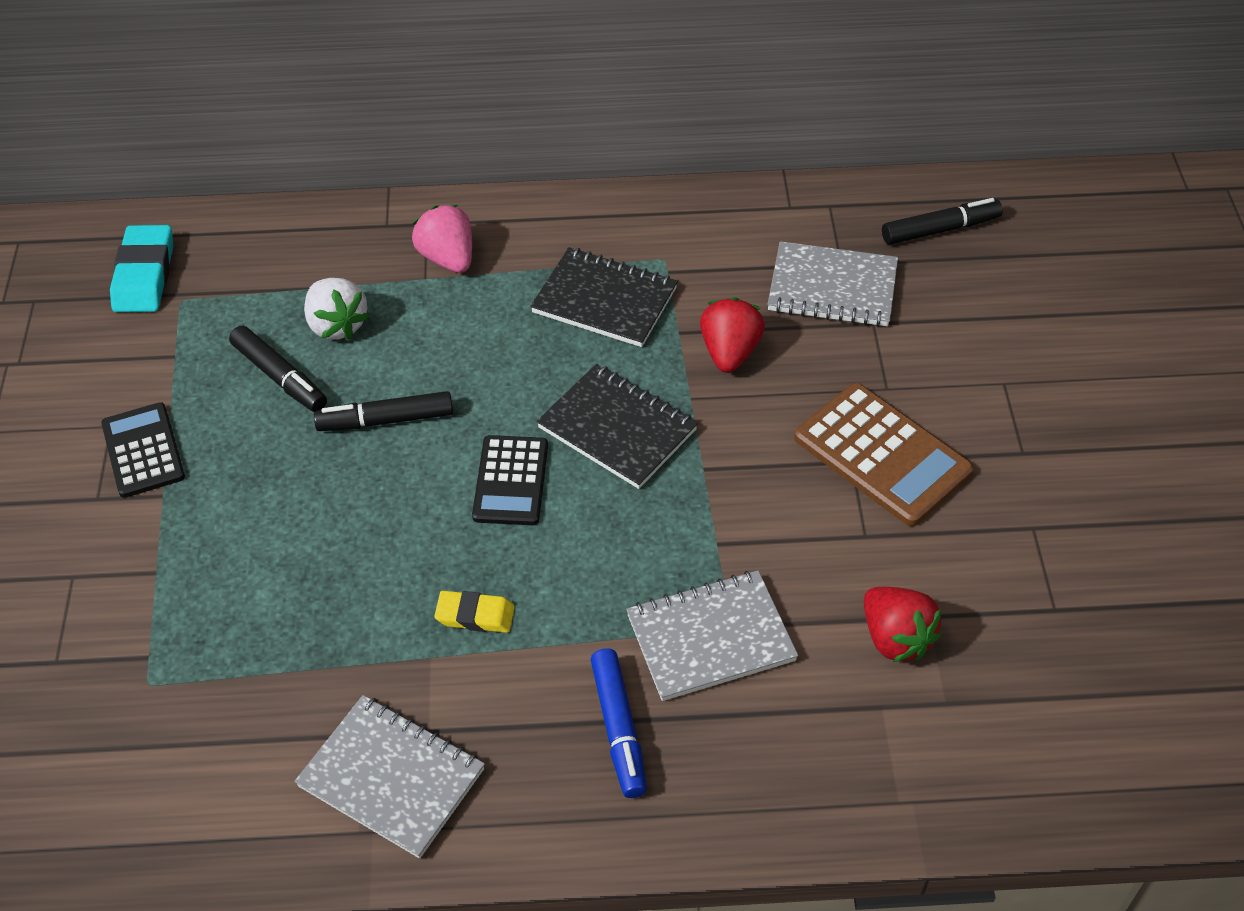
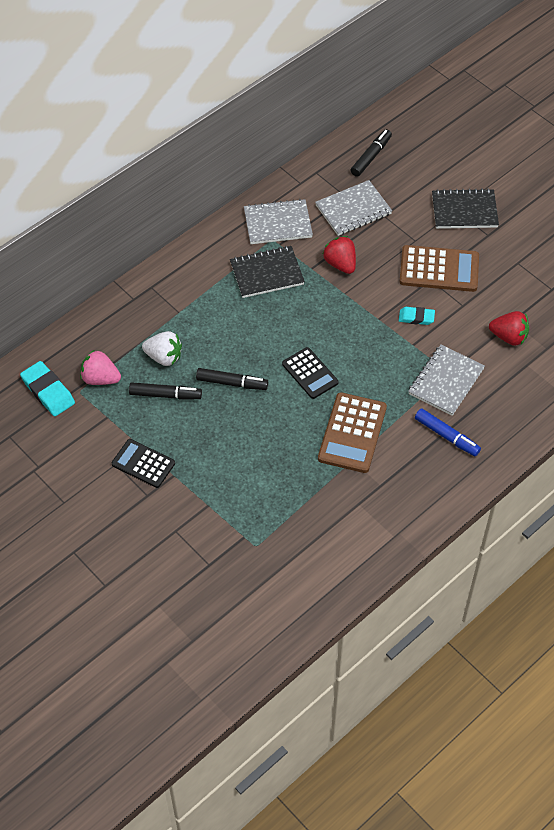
camera: 40 degrees left, 5 degrees up
(386, 420) = (232, 383): black marker -> black marker turned 120 degrees counterclockwise
(391, 778) = (385, 510): grey notebook -> grey notebook (277, 223)
(448, 258) = (179, 297): pink strawberry -> pink strawberry (100, 378)
(475, 615) = (352, 433): yellow eraser -> brown calculator
(617, 429) = (329, 325): black notebook -> black notebook (464, 211)
(766, 505) = (416, 317): none -> turquoise eraser

